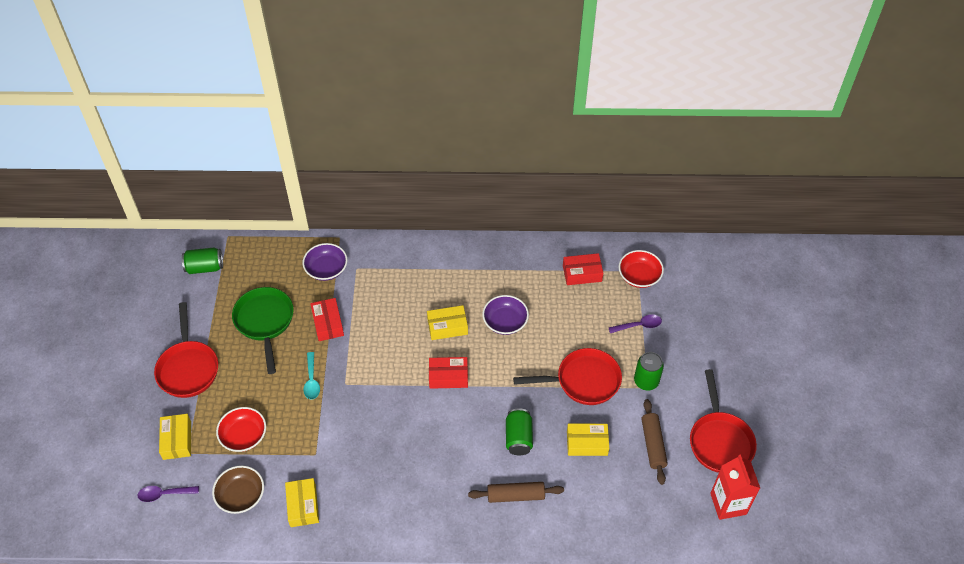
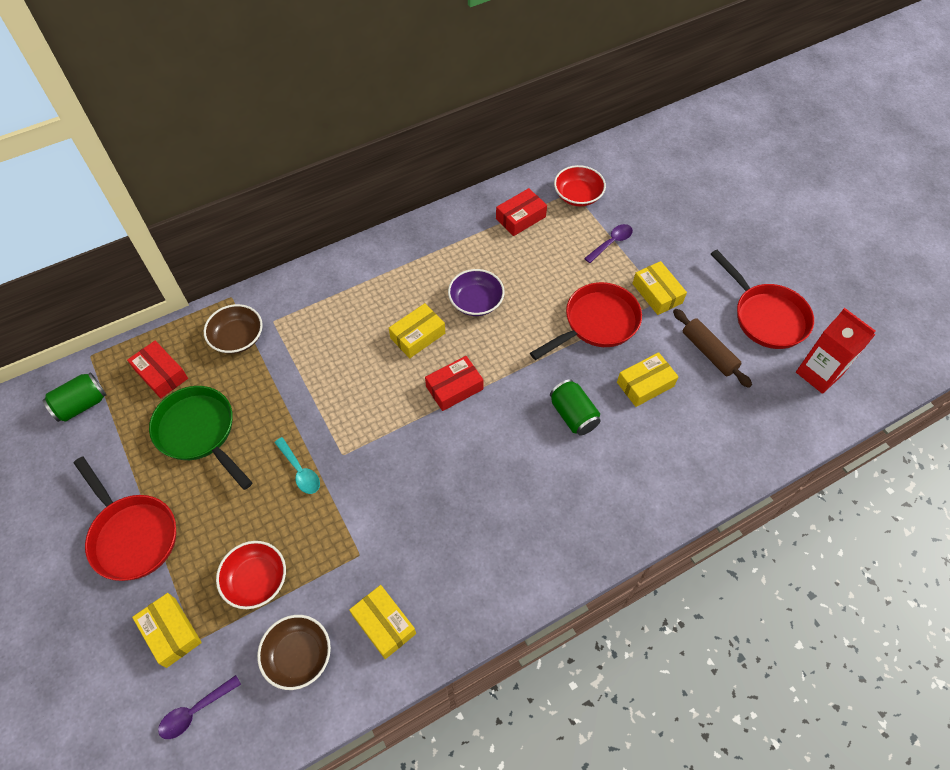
camera: 30 degrees left, 5 degrees up
(326, 269) = (237, 338): purple bowl -> brown bowl
(328, 323) = (278, 397): red box -> red box (161, 374)
(515, 495) = (613, 478): brown rolling pin -> none
(646, 381) = (657, 293): green can -> yellow box

